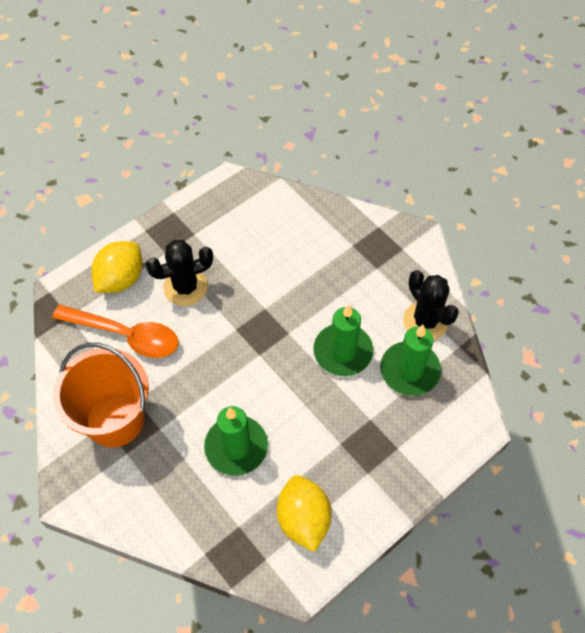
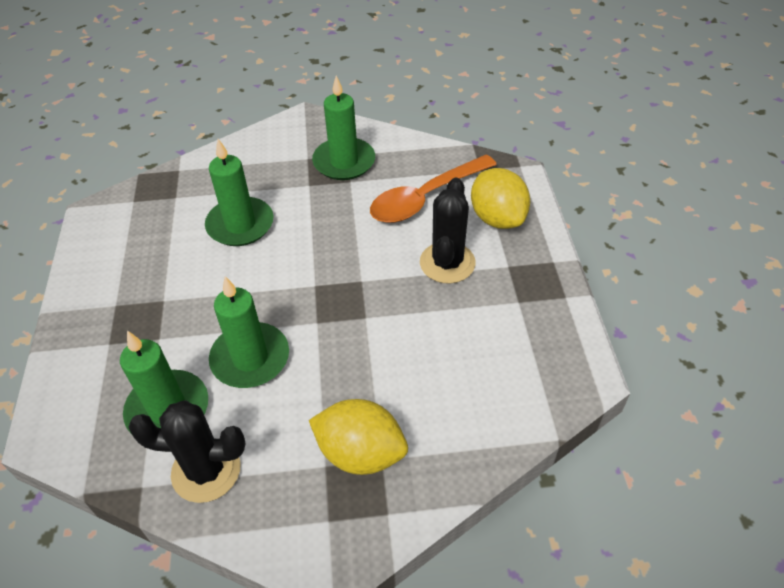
camera: 125 degrees right, 10 degrees down
(115, 419) = (344, 162): orange bucket -> green candle
(303, 519) = (132, 238): yellow lemon -> yellow lemon (360, 453)

